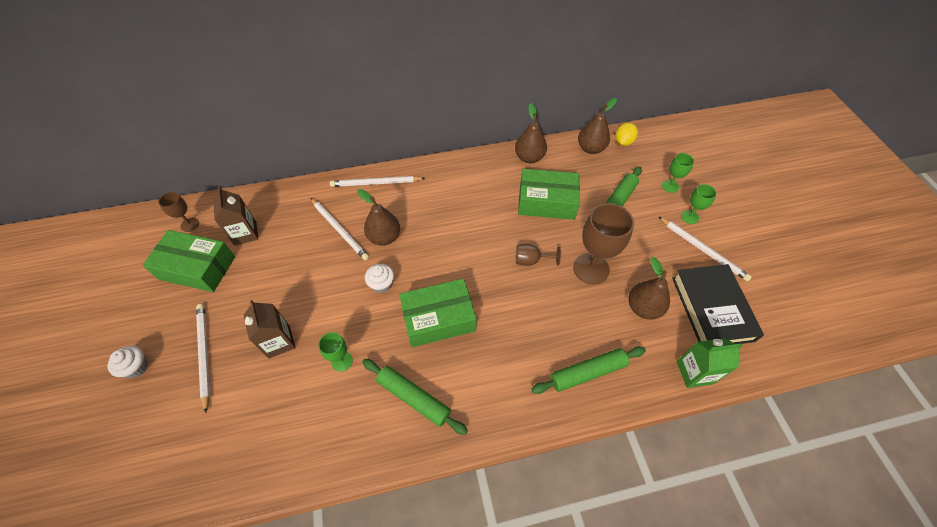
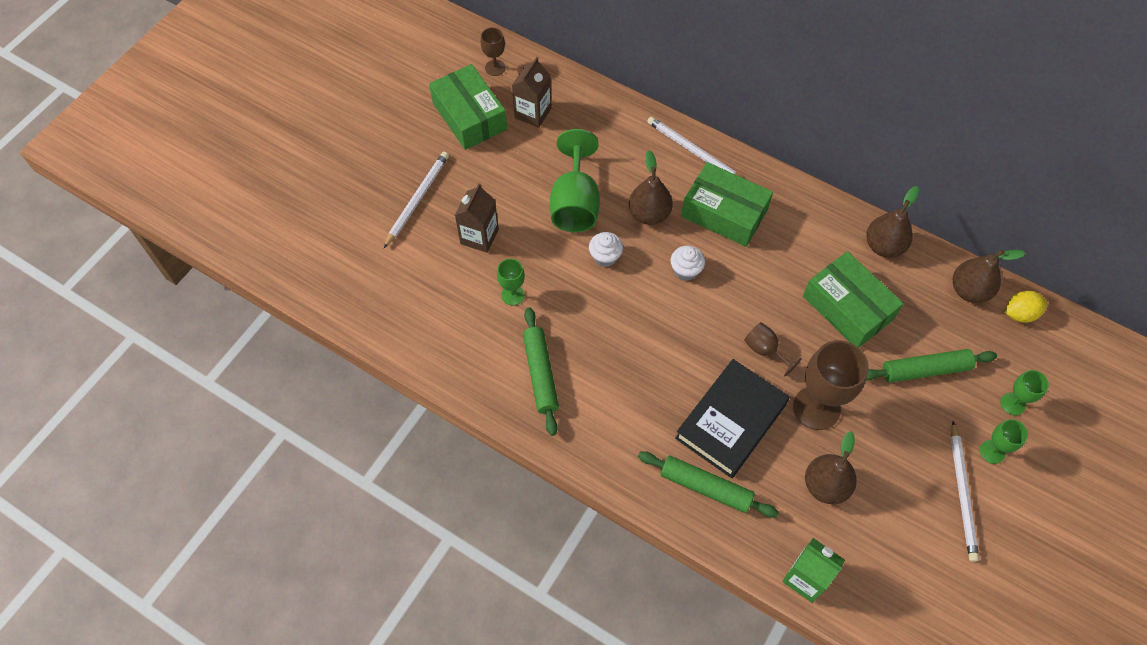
camera: 45 degrees right, 5 degrees up
(136, 367) = (364, 169): white cupcake -> white cupcake (685, 270)
(329, 267) = (575, 204): none -> green goblet
(339, 230) = (616, 174): white pencil -> none
(438, 318) = (624, 329): green box -> green box (724, 213)
(711, 308) = (896, 548): black book -> black book (731, 421)

